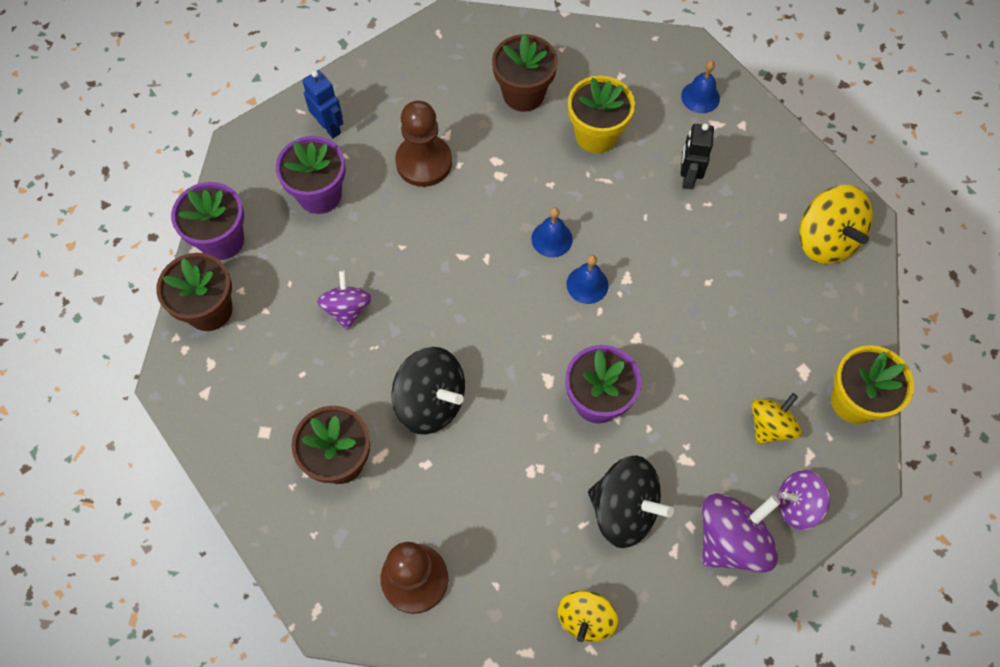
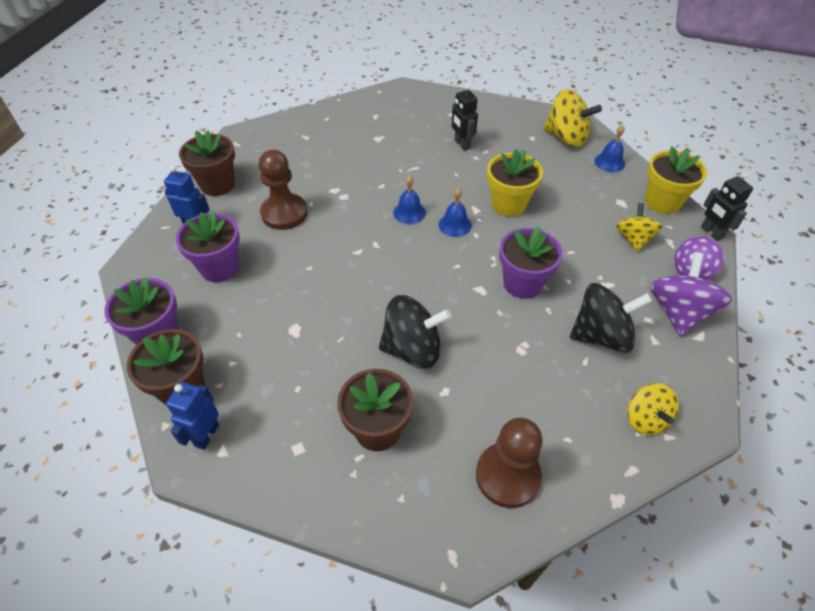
camera: 35 degrees left, 15 degrees down
(202, 369) = (206, 435): none -> blue robot
(347, 309) = (299, 326): purple spinning top -> none
(523, 94) = (322, 149): brown flower pot -> brown flower pot (217, 184)
(596, 135) = (387, 149): yellow flower pot -> yellow flower pot (508, 204)
(700, 97) = (431, 106): blue bell -> blue bell (609, 162)
(871, 476) = (711, 233): none -> black robot

